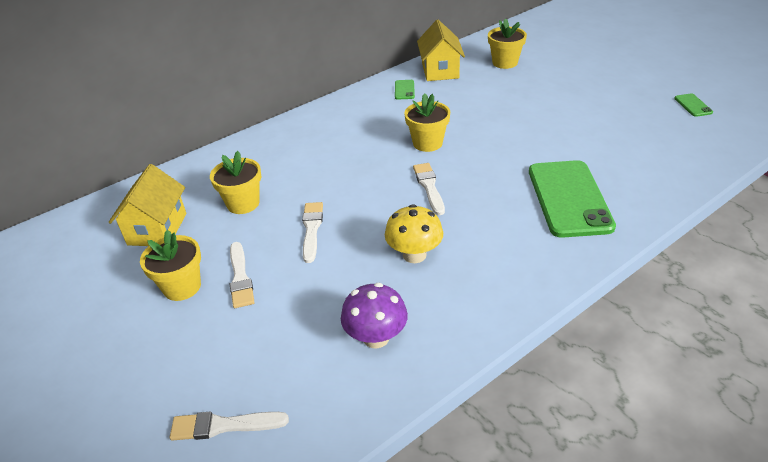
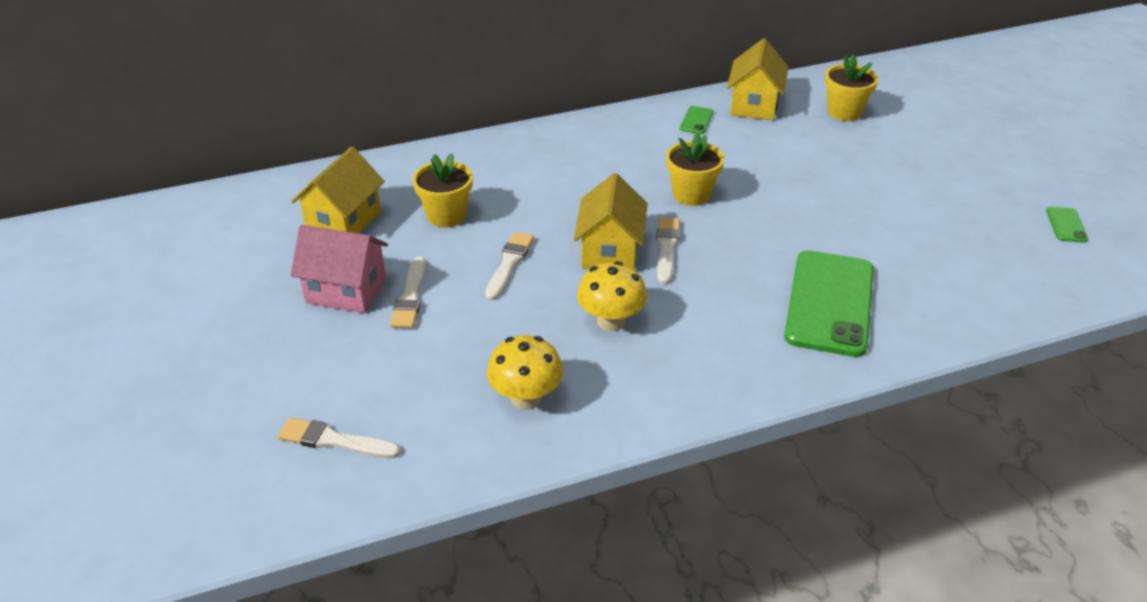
camera: 15 degrees right, 0 degrees up
(182, 287) = (346, 291): yellow flower pot -> pink house
(376, 337) = (526, 398): purple mushroom -> yellow mushroom
(387, 200) = (610, 252): none -> yellow house

